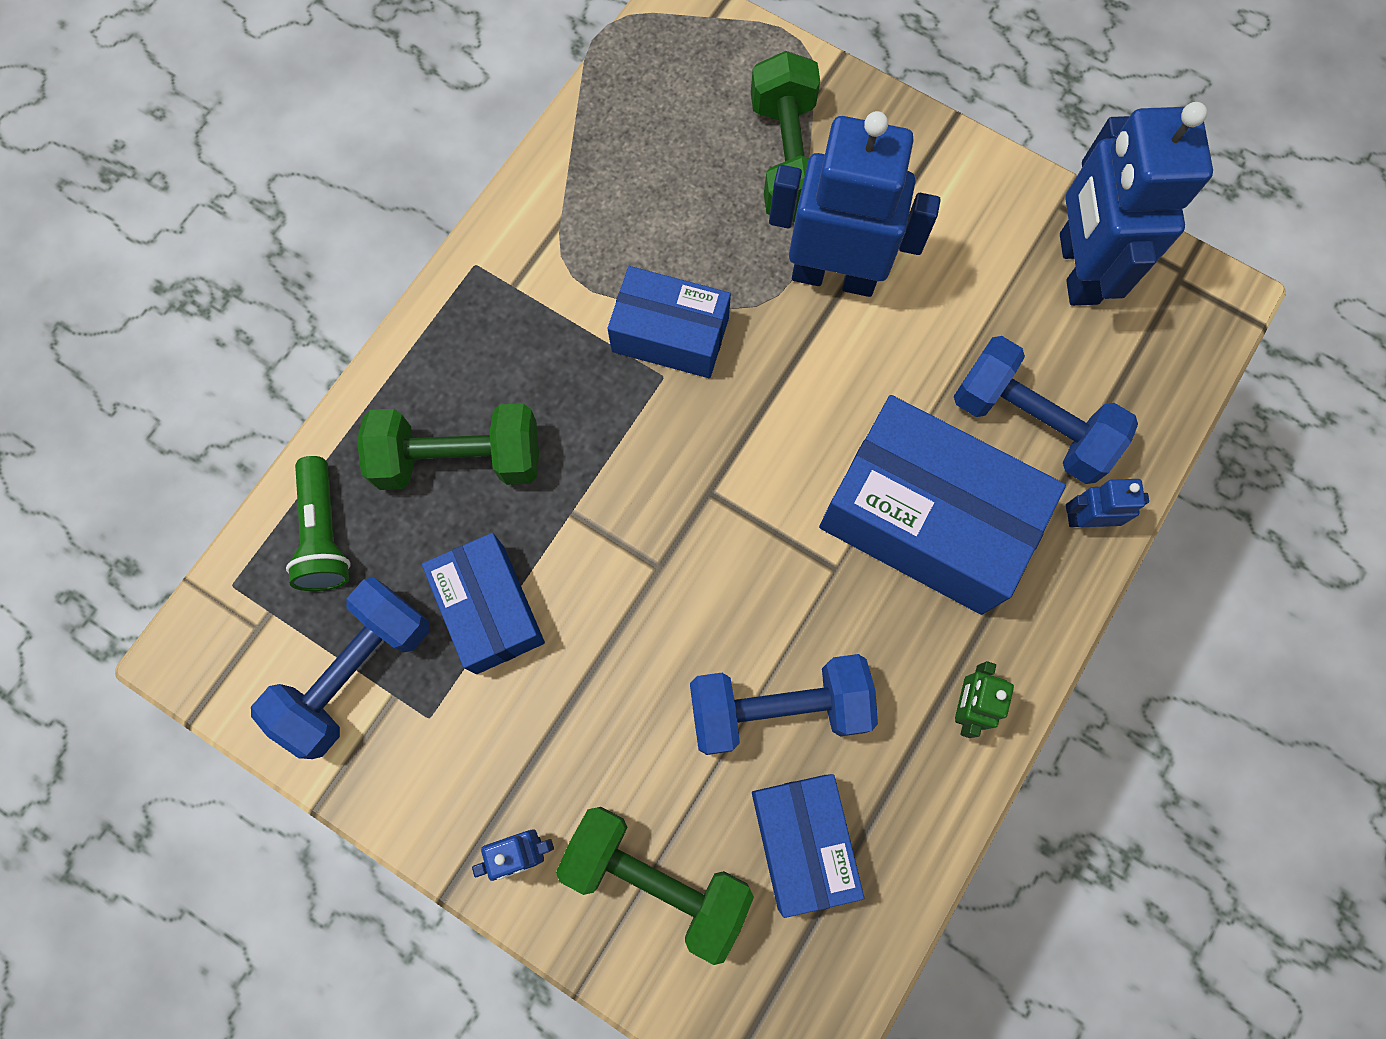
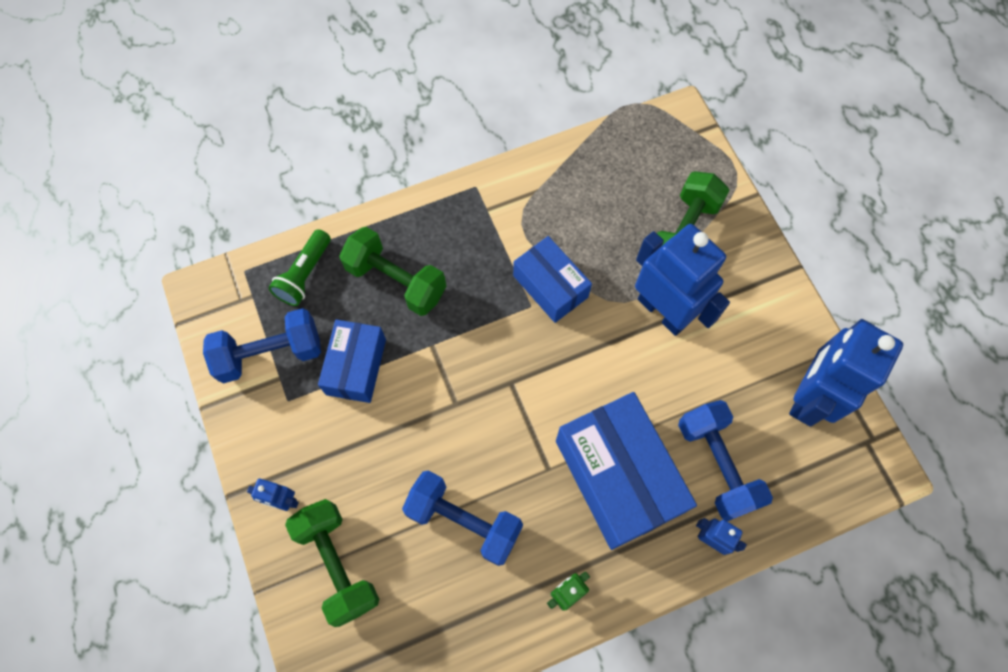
camera: 35 degrees right, 5 degrees down
(802, 841) = (425, 600): blue box -> none

